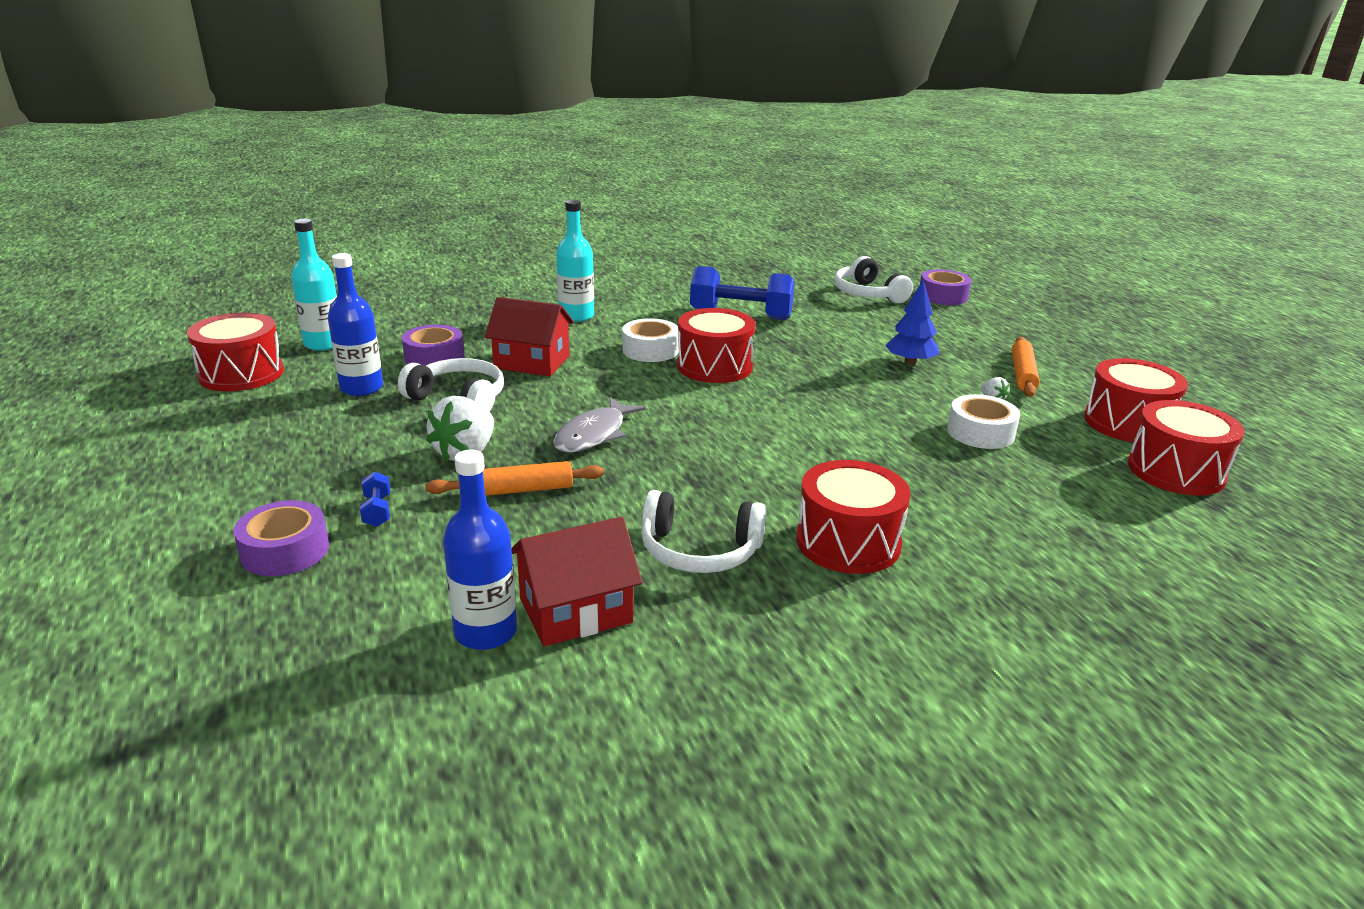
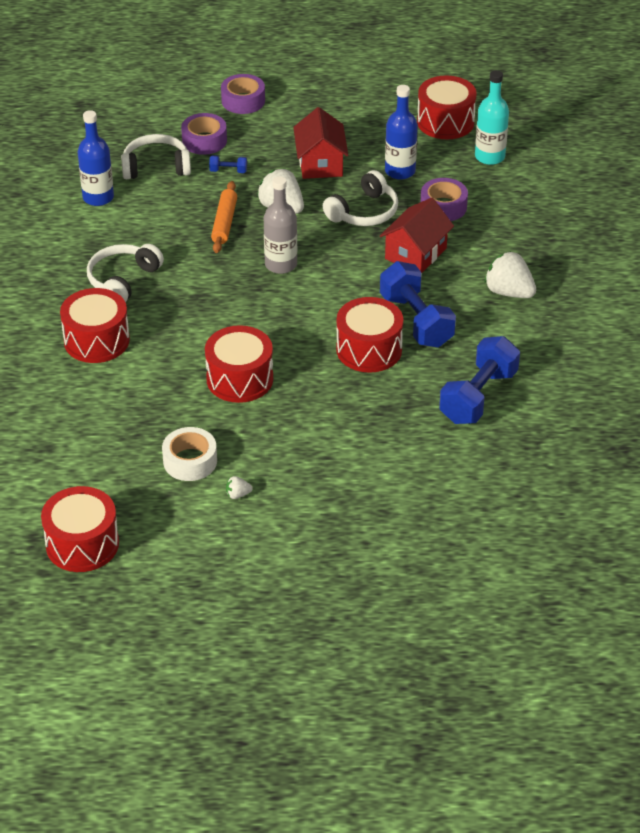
camera: 110 degrees right, 15 degrees up
(576, 316) = (509, 292): turquoise bottle -> white strawberry
(576, 611) = (97, 227): red house -> red house (320, 163)
(594, 434) = (281, 264): grey fish -> grey bottle
(650, 350) = (416, 321): white tape -> blue dumbbell
(868, 294) = (511, 512): white headphones -> white headphones (156, 167)
(910, 362) = (329, 473): blue tree -> none
(943, 296) = (486, 573): purple tape -> purple tape (243, 101)
(1023, 374) = (275, 540): orange rolling pin -> none
(1127, 423) = (161, 560): red drum -> red drum (239, 379)

